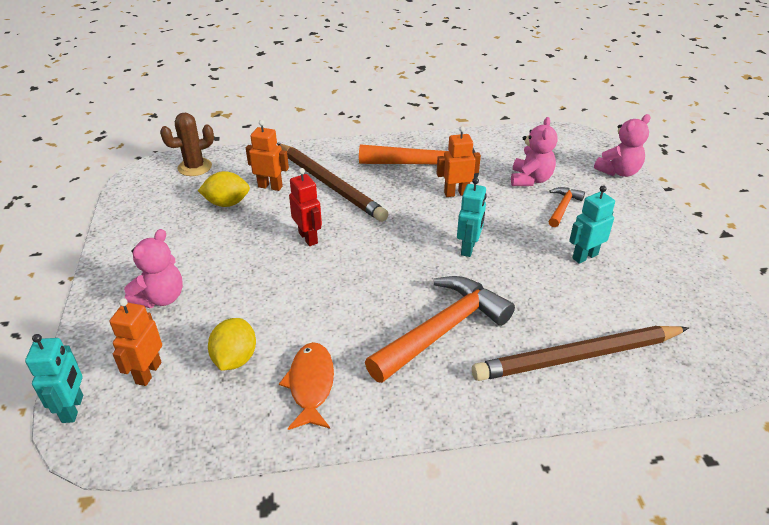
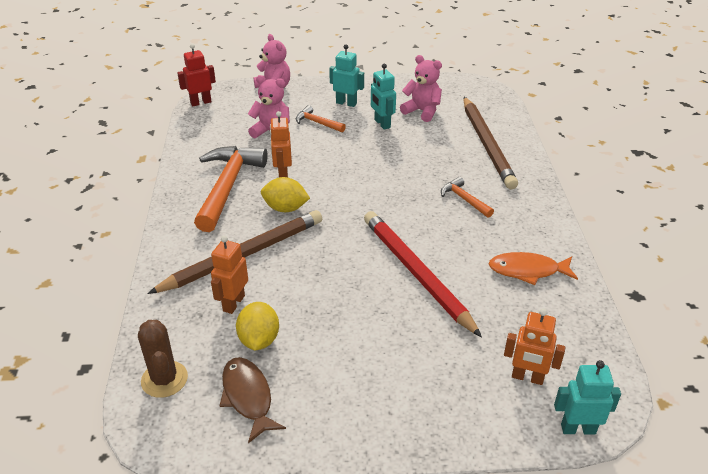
camera: 85 degrees left, 0 degrees up
(161, 298) = (424, 381): pink teddy bear -> pink teddy bear (422, 111)
(168, 205) = (248, 397): none -> brown fish
(235, 359) = (504, 317): yellow lemon -> yellow lemon (285, 208)
(306, 291) = (416, 273): none -> red pencil
(308, 238) = (336, 272): red robot -> red robot (200, 102)
(442, 330) = (464, 199): orange hammer -> orange hammer, size x0.48
(468, 248) = (365, 176): turquoise robot -> turquoise robot (346, 103)

